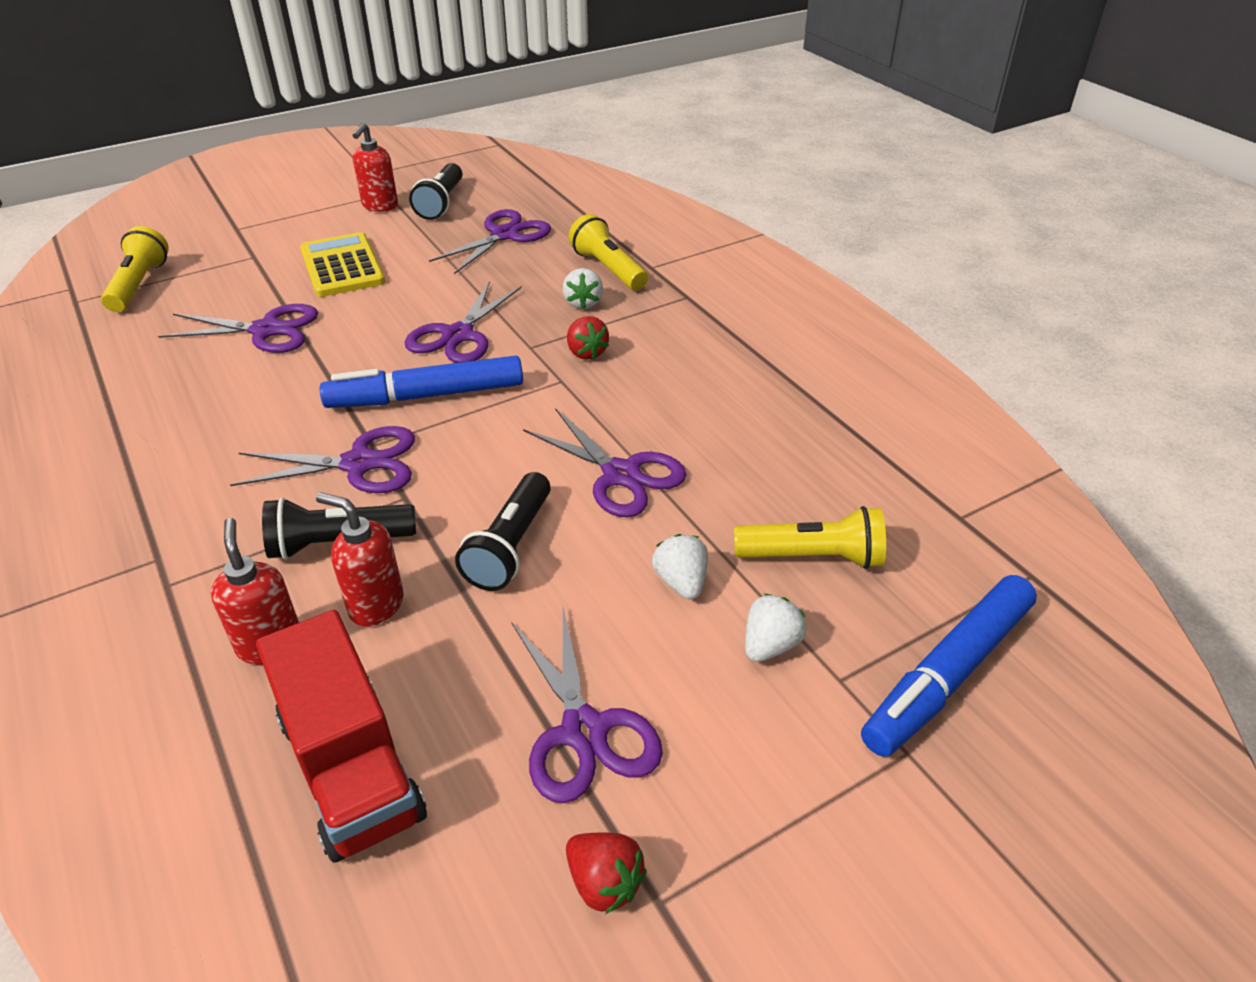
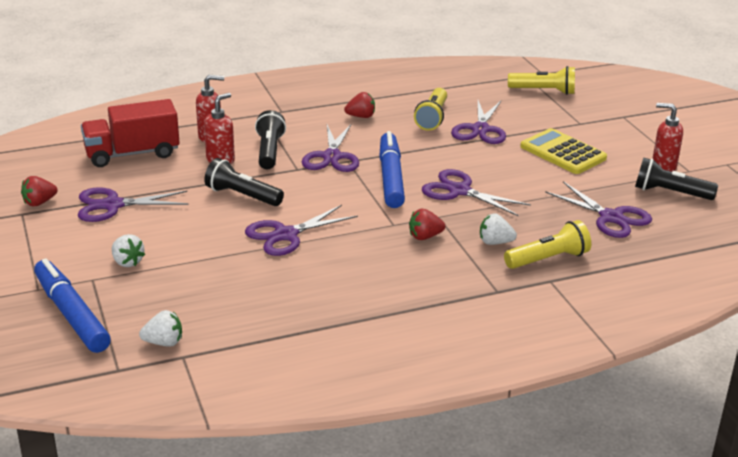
camera: 100 degrees right, 10 degrees down
(201, 451) = (361, 116): none -> red strawberry
(342, 266) = (563, 152): yellow calculator -> yellow calculator turned 120 degrees counterclockwise
(681, 582) = (187, 242): white strawberry -> white strawberry (164, 342)
(812, 557) = (181, 289): yellow flashlight -> yellow flashlight (432, 118)

